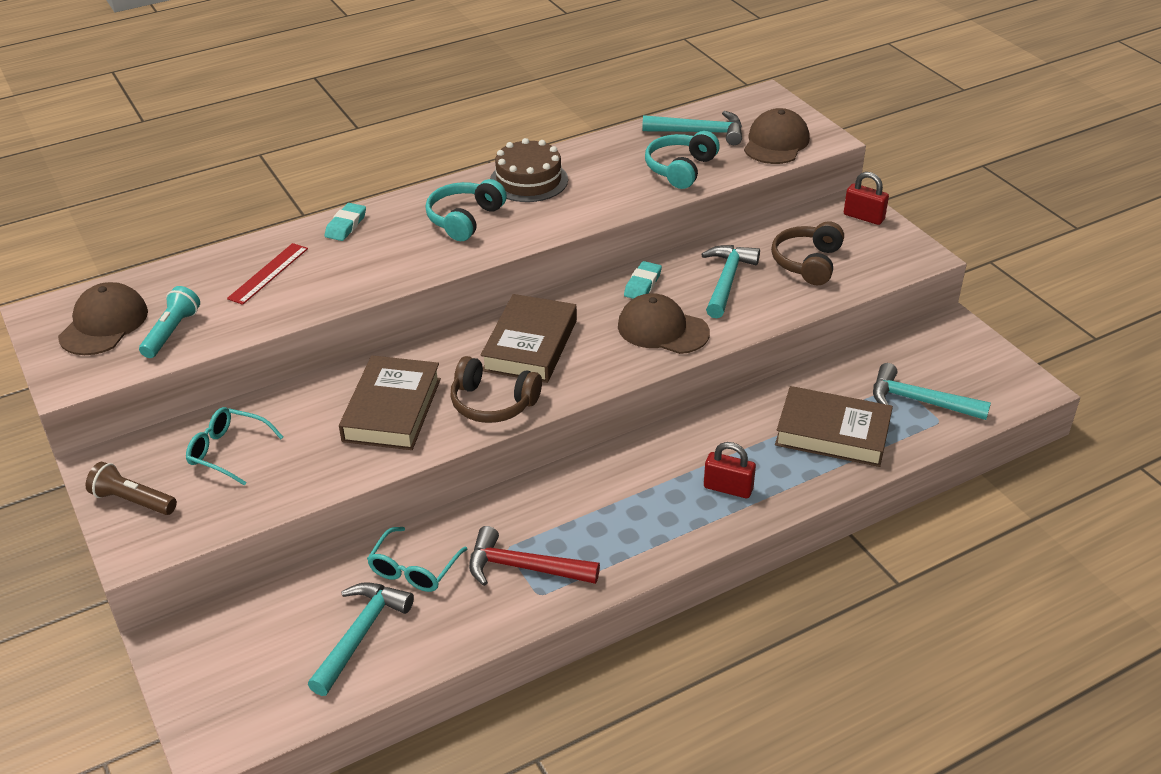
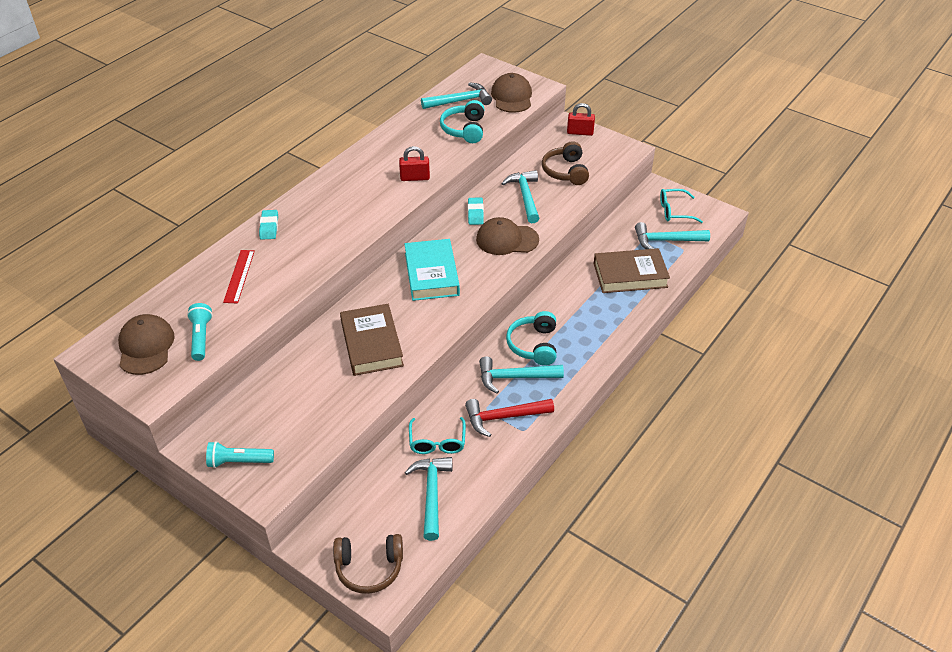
camera: 25 degrees left, 5 degrees up
(133, 501) = (239, 461): brown flashlight -> turquoise flashlight
(228, 451) = (280, 407): turquoise glasses -> turquoise glasses (674, 211)
(465, 219) = (348, 201): turquoise headphones -> turquoise headphones (534, 345)
(493, 403) = (433, 319): brown headphones -> brown headphones (369, 568)
(528, 180) = (372, 162): brown cake -> none
(530, 345) = (431, 274): brown book -> turquoise book
(574, 520) = (515, 377): none -> turquoise hammer
(728, 488) = (592, 328): red padlock -> red padlock (415, 178)

